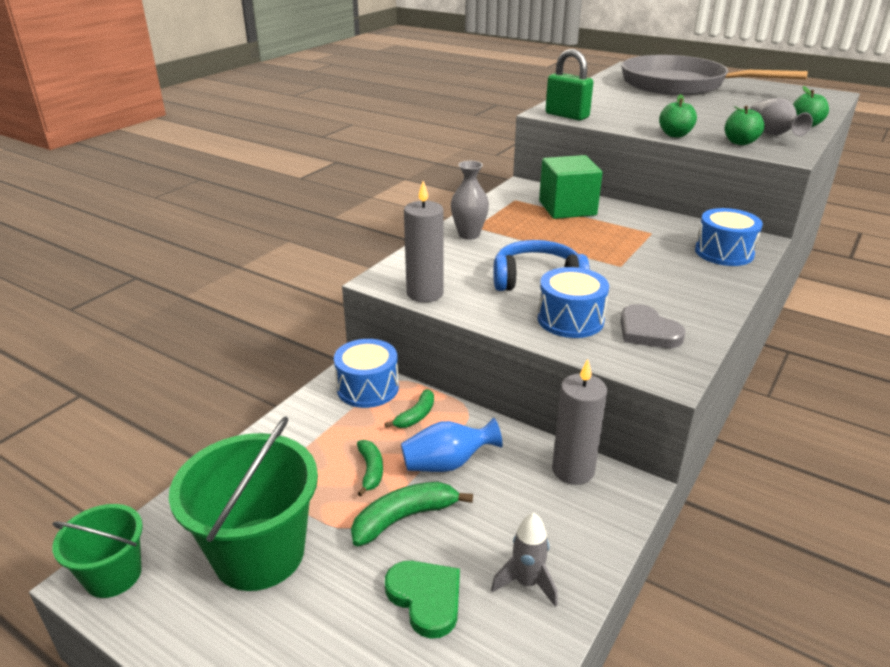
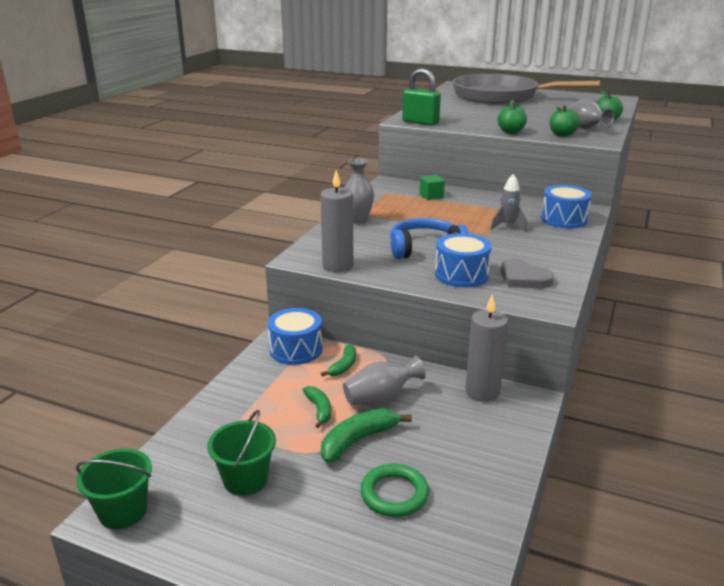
camera: 10 degrees left, 5 degrees down
(259, 553) = (245, 480): green bucket -> green bucket, size x0.58
(426, 598) = (394, 494): green heart -> green ring
(447, 464) = (380, 398): blue vase -> grey vase
(527, 583) = (470, 473): grey rocket -> grey rocket (507, 226)
(567, 208) = (431, 196): green cube -> green cube, size x0.48

